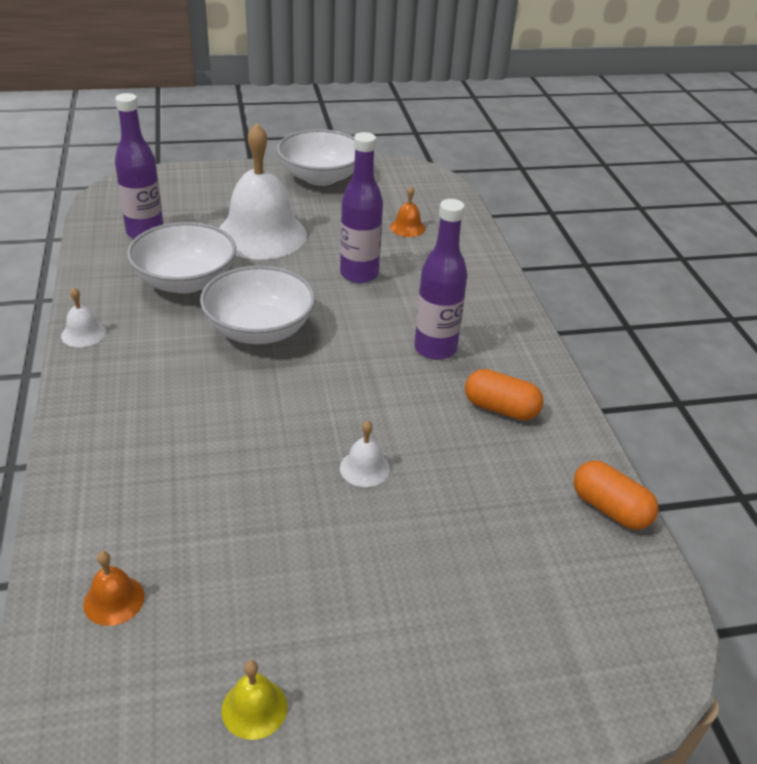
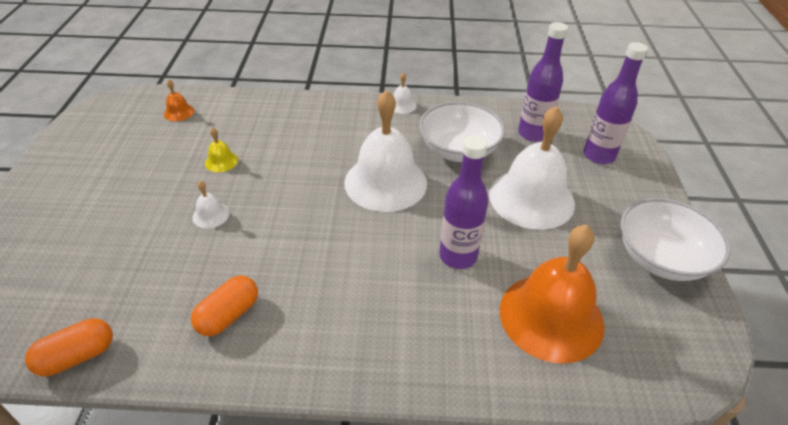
camera: 105 degrees right, 5 degrees up
(254, 708) = (83, 150): yellow bell -> yellow bell (221, 161)
(259, 330) = (385, 182): white bowl -> white bell
(407, 227) = (551, 316): orange bell -> orange bell, size x2.47
(435, 349) = (327, 288): purple bottle -> purple bottle (599, 156)

